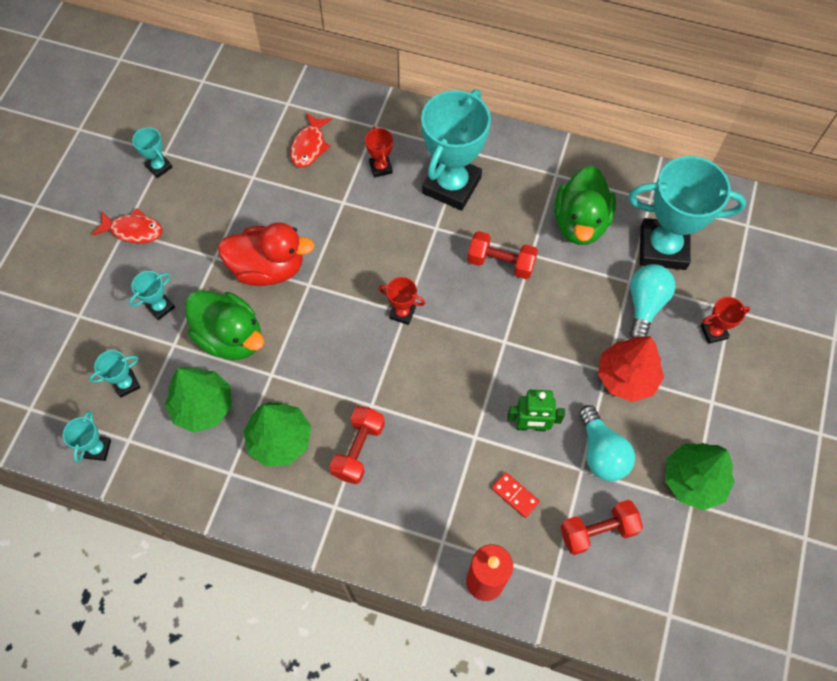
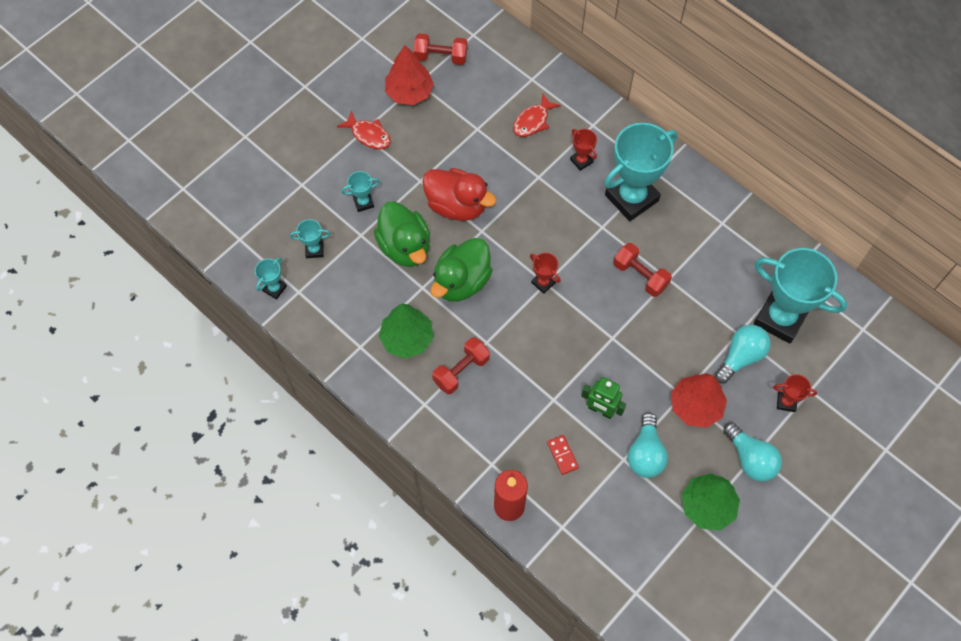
camera: 25 degrees right, 0 degrees up
(159, 167) = (409, 92): turquoise trophy -> red tree
(203, 406) = (362, 290): green tree -> none
(380, 168) = (581, 161): red trophy -> red trophy turned 45 degrees counterclockwise
(580, 223) = (722, 270): green duck -> green duck (461, 282)
(597, 531) = (612, 509): red dumbbell -> red dumbbell (441, 57)
(710, 408) = (750, 459): none -> turquoise light bulb

